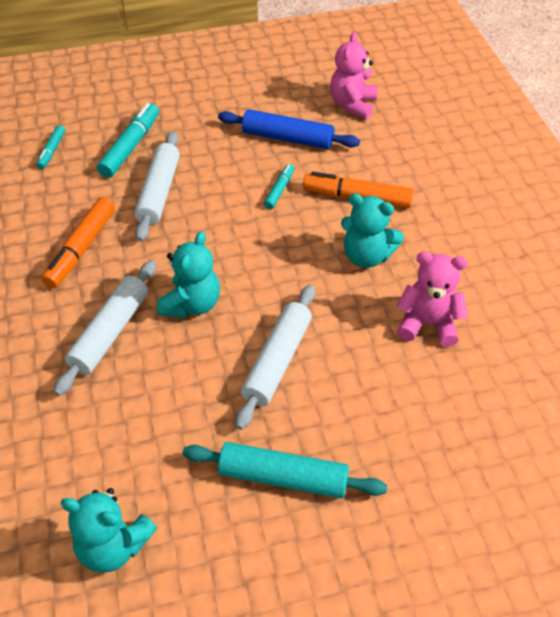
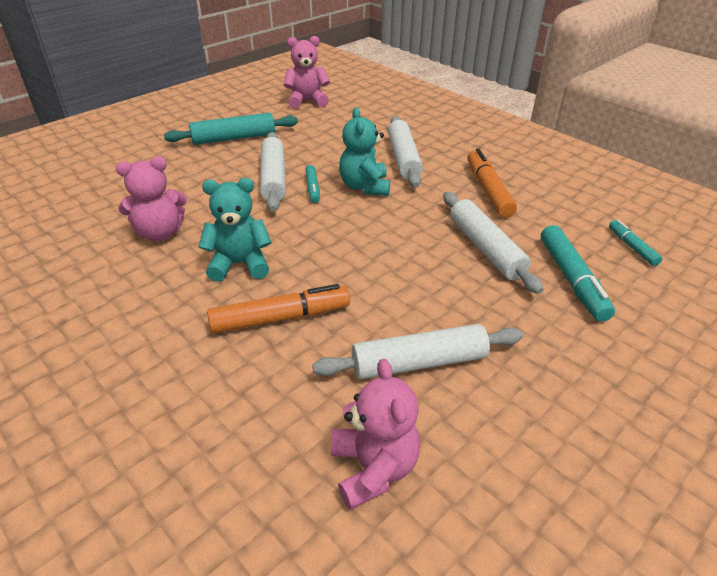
camera: 150 degrees right, 10 degrees down
(113, 546) = (307, 101): turquoise teddy bear -> pink teddy bear
(279, 190) = (372, 294): turquoise marker -> turquoise marker (313, 188)
(287, 138) = (418, 362): blue rolling pin -> white rolling pin

